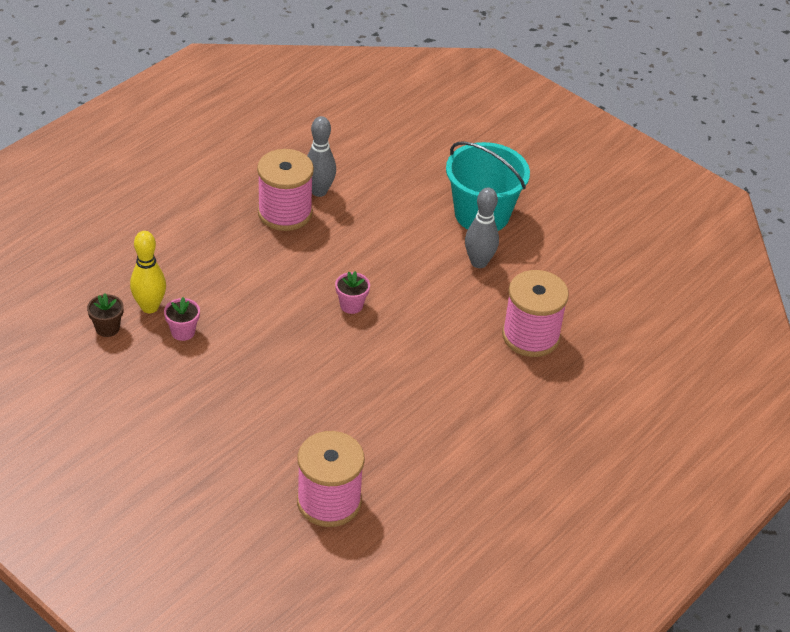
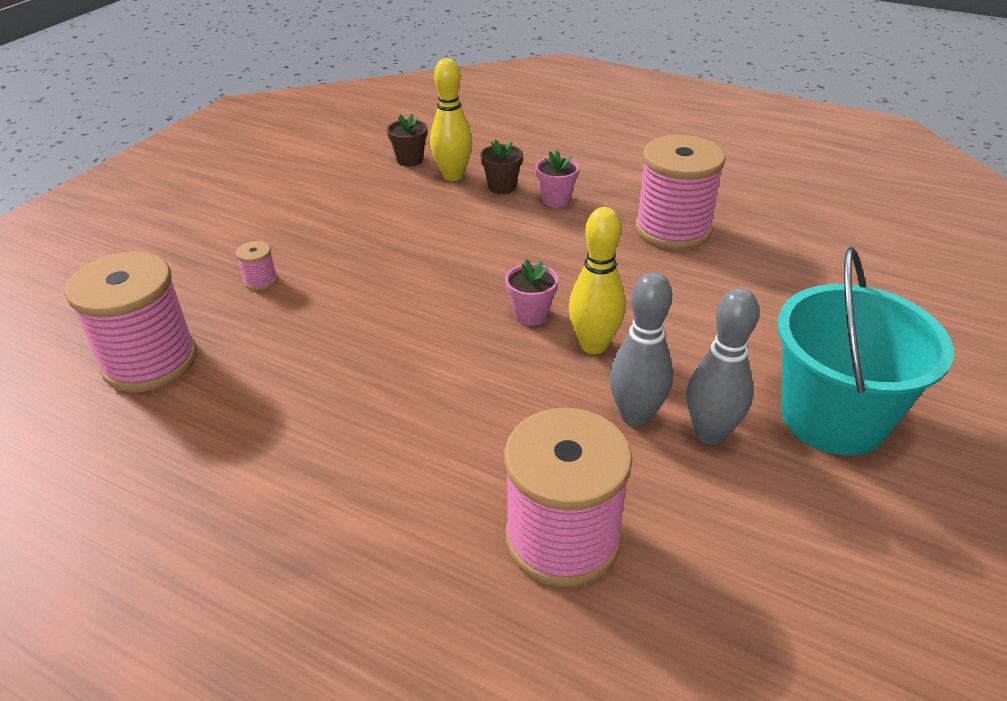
camera: 80 degrees right, 5 degrees down
(182, 283) = (502, 187): none -> brown flower pot
(183, 332) = (423, 202): pink flower pot -> pink flower pot (556, 200)
(253, 438) = (260, 281): none -> pink spool
(319, 191) = (737, 247): grey bowling pin -> grey bowling pin (635, 416)
(392, 285) = (593, 345): none -> yellow bowling pin

